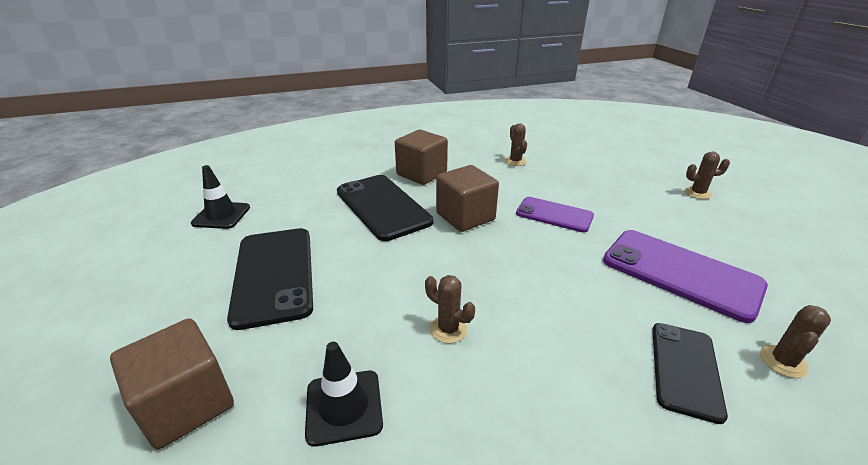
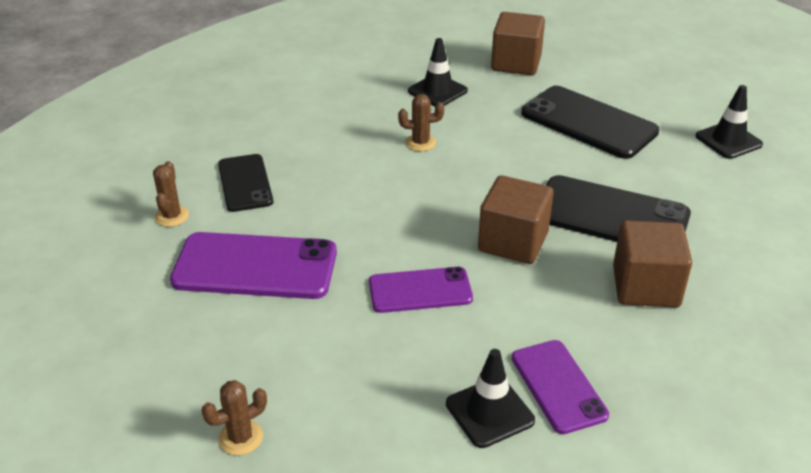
camera: 145 degrees right, 5 degrees up
(515, 161) = (558, 386): brown cactus -> purple phone
(557, 164) = (489, 412): none -> black traffic cone

